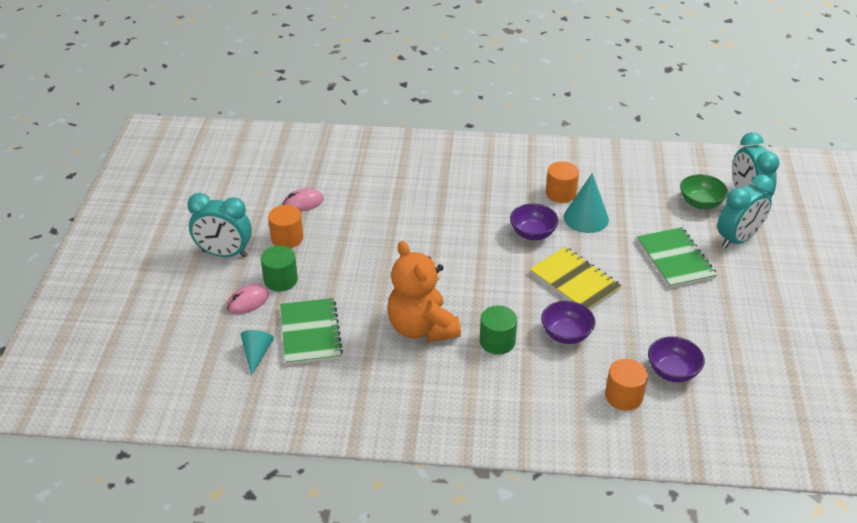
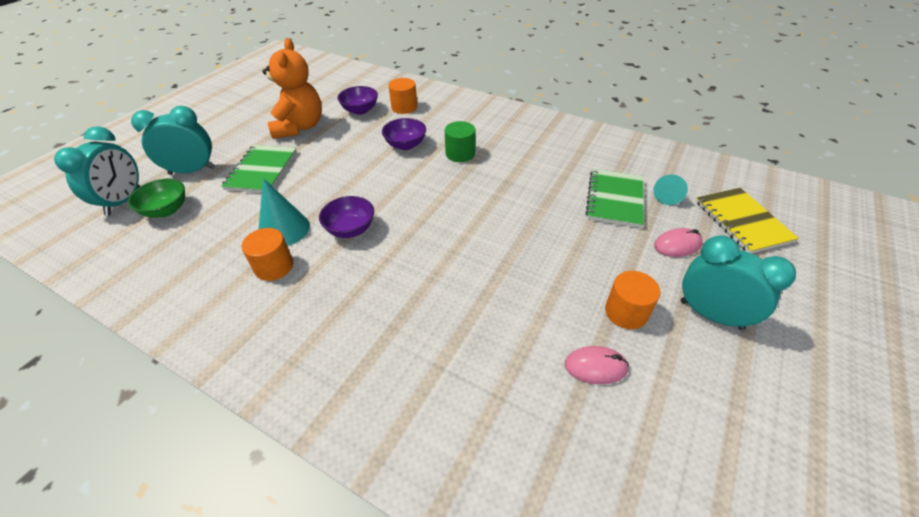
camera: 155 degrees left, 5 degrees up
(280, 280) = (639, 258): green cylinder -> none
(422, 328) = (514, 177): orange teddy bear -> orange teddy bear (299, 127)
(574, 281) = (360, 177): yellow notebook -> yellow notebook (742, 221)

